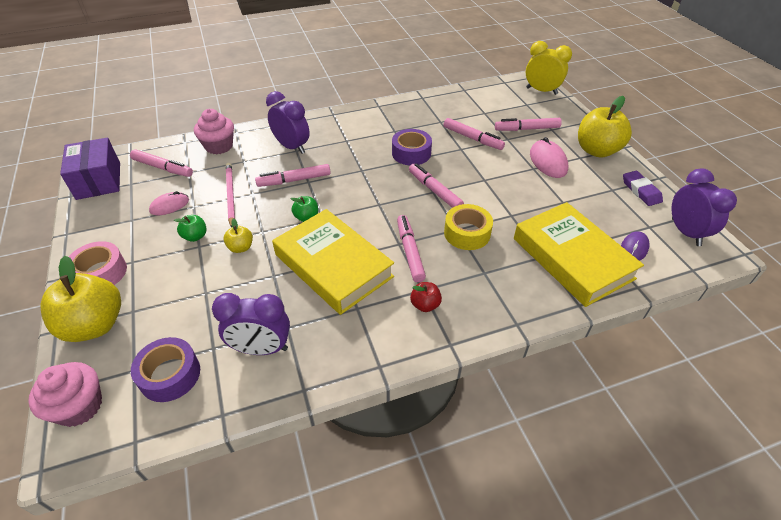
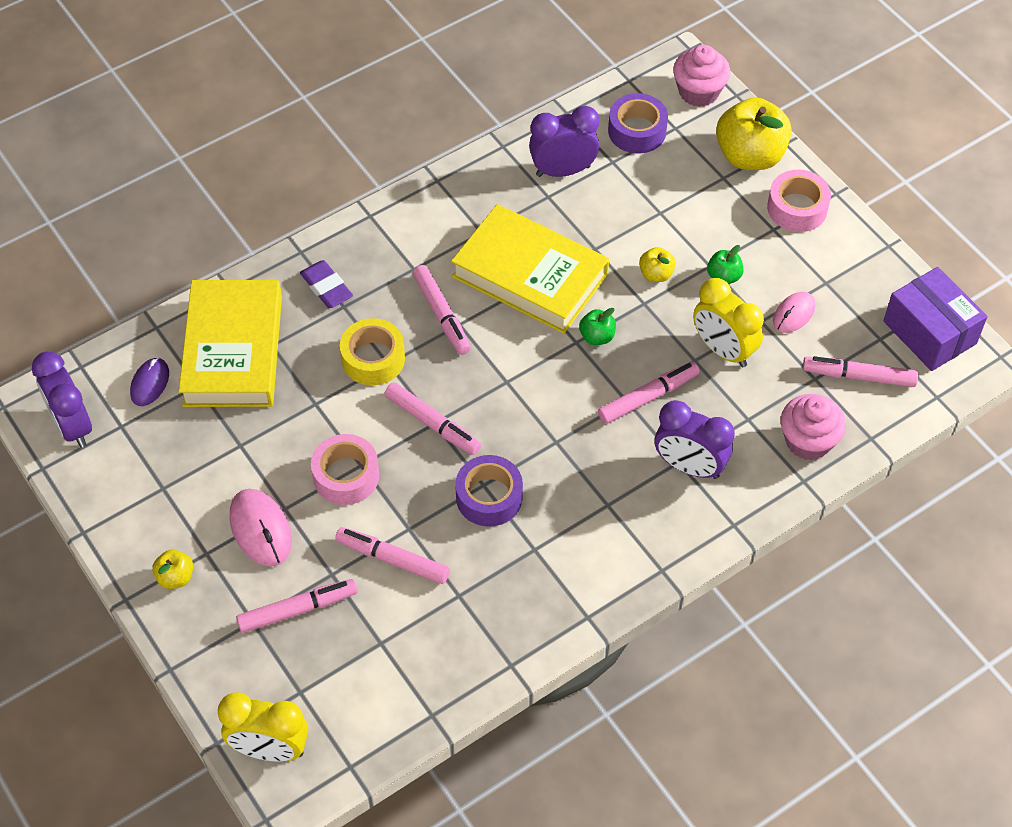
camera: 165 degrees right, 10 degrees up
(230, 195) = (723, 350): pink pencil -> yellow clock
(425, 305) = (406, 251): red apple -> none
(494, 176) = (346, 476): none -> pink tape
(572, 258) = (233, 350): yellow book -> yellow book turned 45 degrees clockwise
(597, 150) = (175, 577): yellow apple -> yellow apple, size x0.47
(640, 191) = (119, 494): purple eraser -> purple eraser (326, 287)

